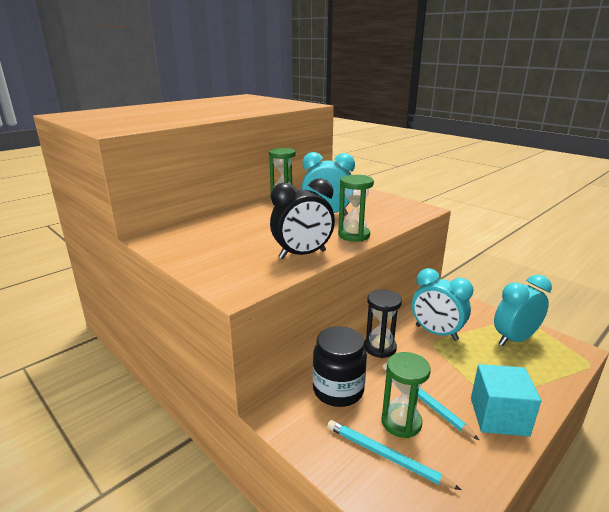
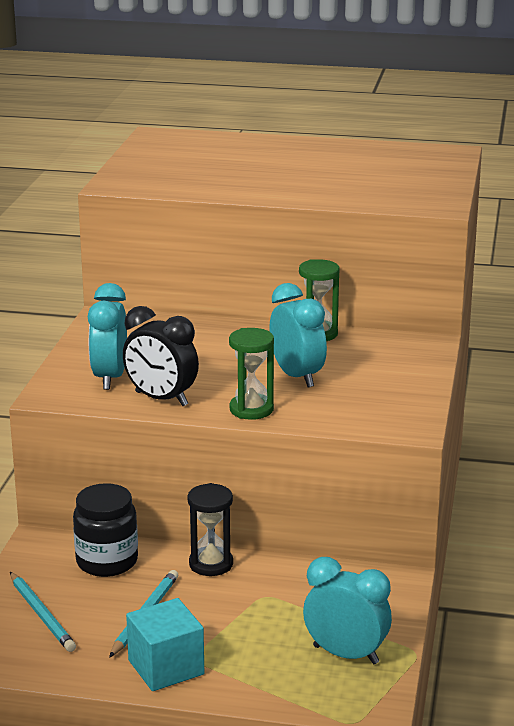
camera: 55 degrees right, 0 degrees up
(386, 456) = (42, 614): turquoise pencil -> turquoise pencil turned 150 degrees clockwise
(401, 422) = (96, 610): green hourglass -> none
(436, 333) = (290, 594): turquoise clock -> turquoise clock (110, 377)

